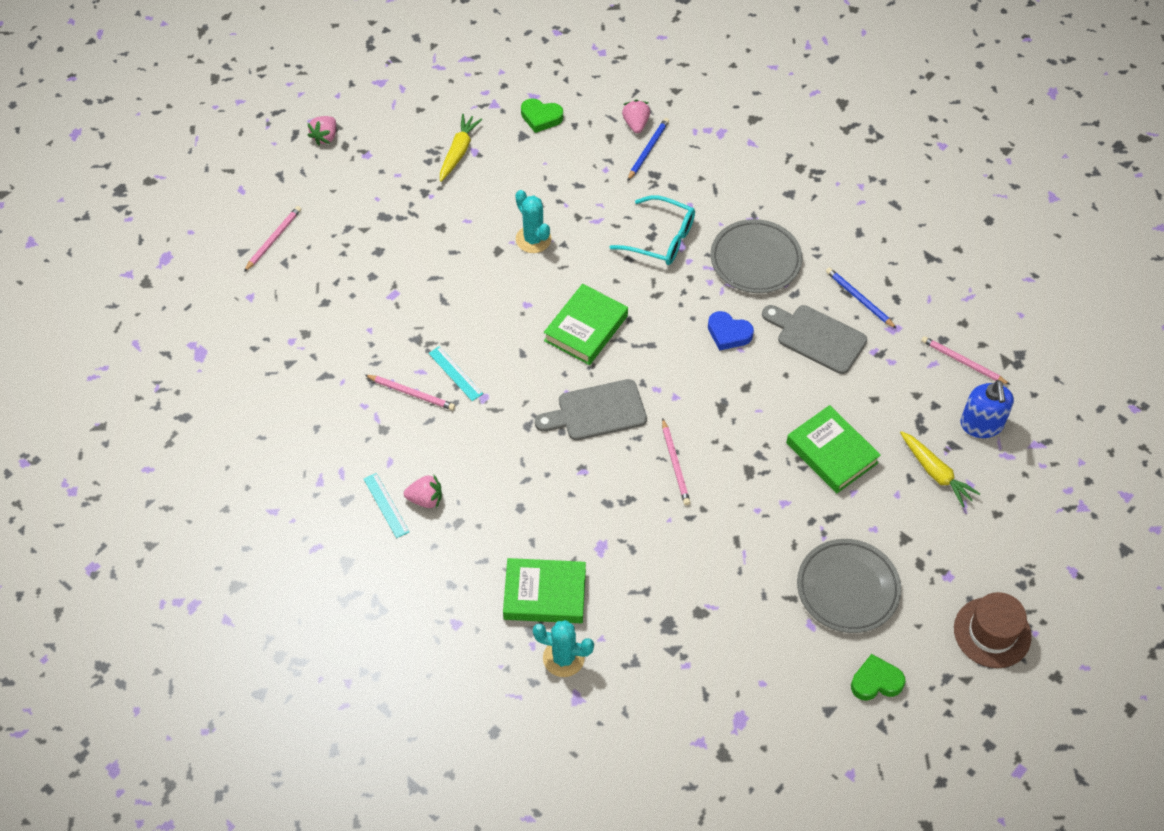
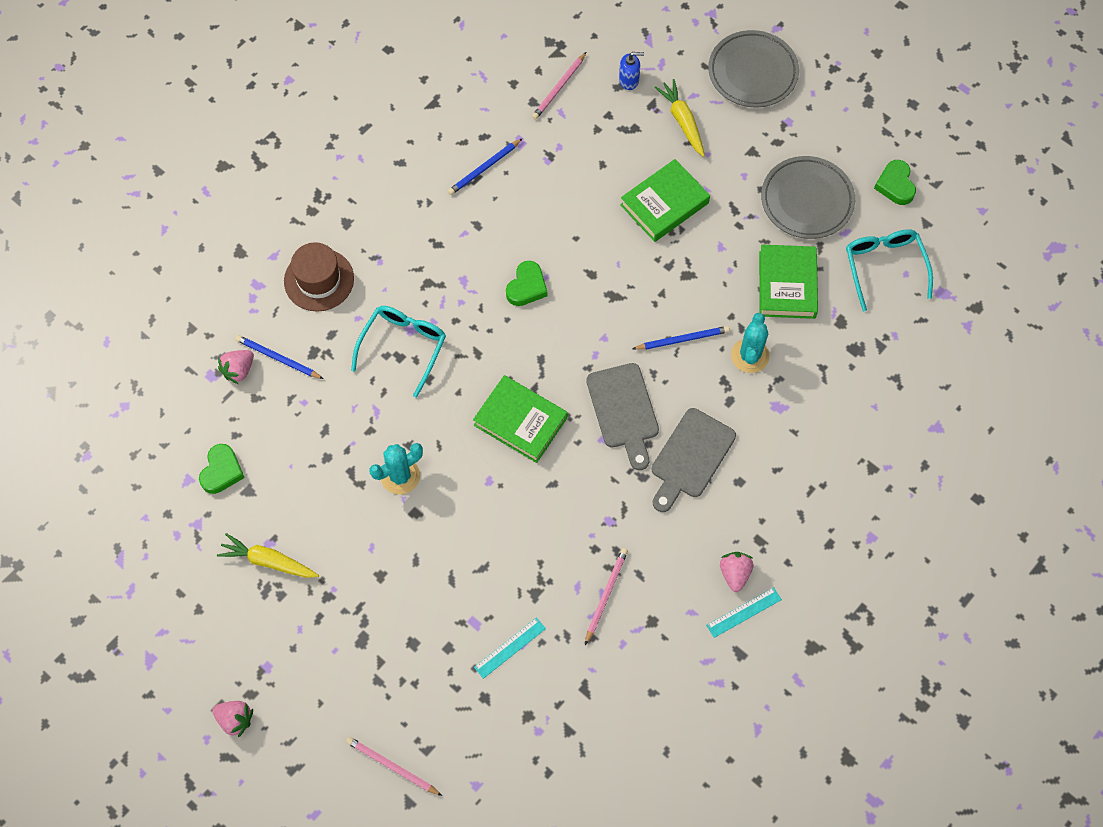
camera: 90 degrees left, 10 degrees up
(455, 373) = (579, 551): turquoise ruler -> turquoise ruler (510, 648)
(544, 594) = (833, 457): green book -> green book (787, 285)
(563, 658) = (898, 439): turquoise cactus -> turquoise cactus (750, 356)
(636, 124) = (239, 370): pink strawberry -> pink strawberry turned 45 degrees counterclockwise
(675, 464) = (682, 339): pink pencil -> blue pencil
(728, 333) = (526, 287): blue heart -> green heart
(755, 260) = (433, 258): grey plate -> grey plate (752, 72)
(769, 661) = (884, 267): none -> turquoise glasses
(817, 337) = (531, 208): grey cutting board -> grey cutting board (690, 457)
(935, 473) = (682, 121): yellow carrot -> yellow carrot turned 75 degrees counterclockwise
(981, 425) = (629, 80): blue soap dispenser -> blue soap dispenser, size x0.62
(992, 632) = (840, 94): brown hat -> brown hat (319, 280)

